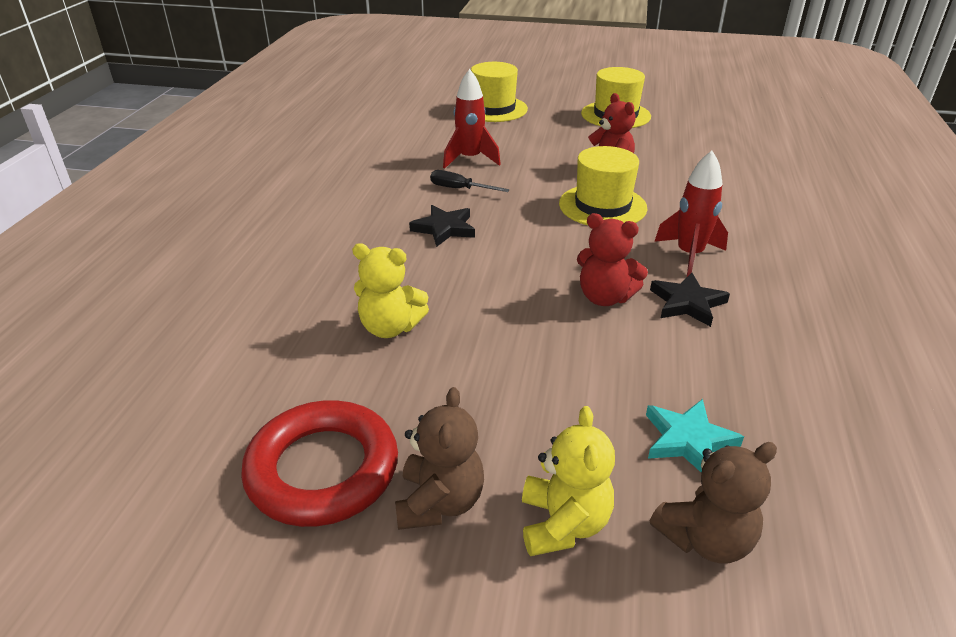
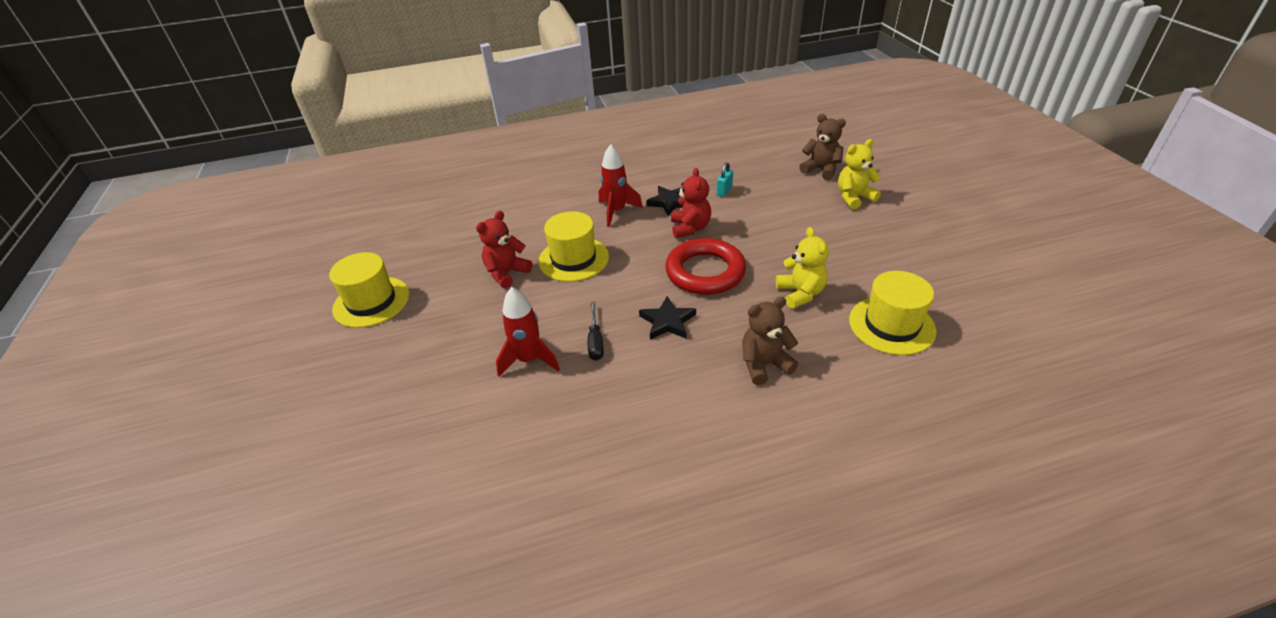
camera: 115 degrees left, 5 degrees up
(323, 469) = (913, 266): red ring -> red ring (705, 272)
(439, 502) = (884, 228): brown teddy bear -> brown teddy bear (764, 364)
(493, 109) = (378, 397): yellow hat -> yellow hat (891, 325)
(688, 440) = (775, 182): turquoise star -> none
(691, 366) = (724, 191): none -> turquoise padlock

